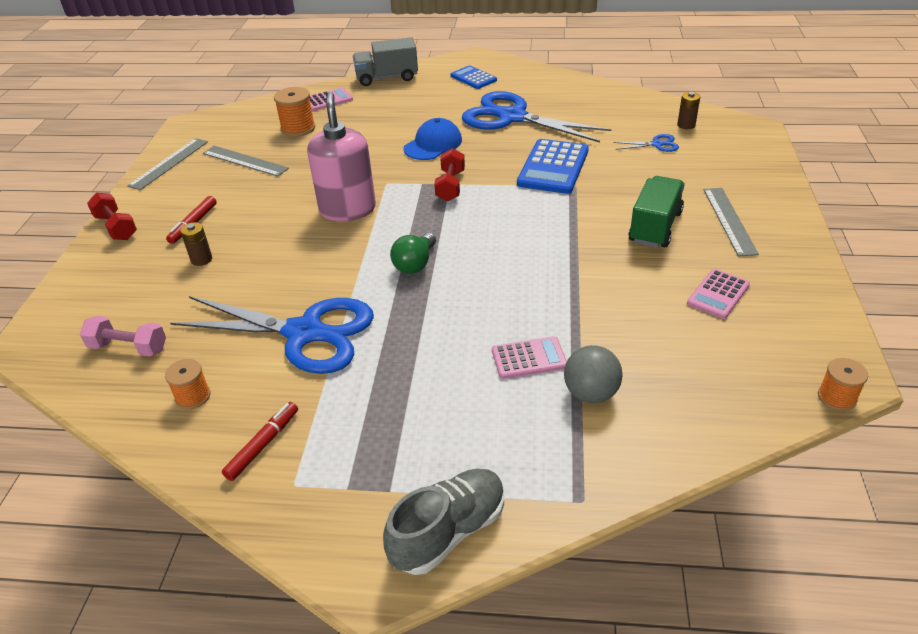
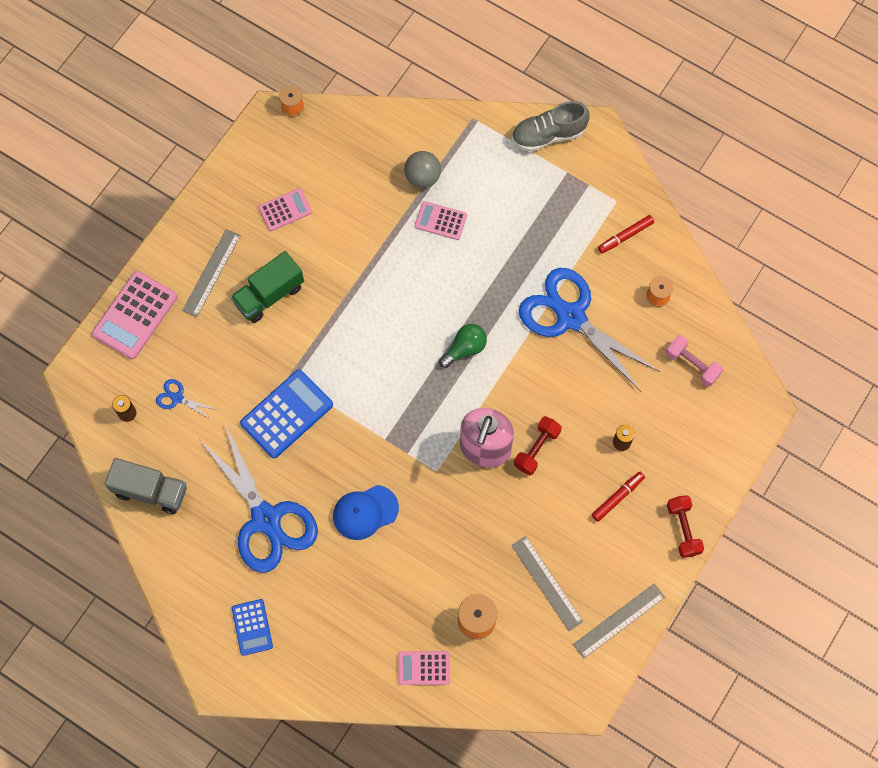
camera: 155 degrees left, 30 degrees up
(387, 78) = (340, 685): grey truck -> grey truck (150, 491)
(450, 186) = (386, 435): red dumbbell -> red dumbbell (536, 449)
(757, 172) = (135, 315): none -> pink calculator

